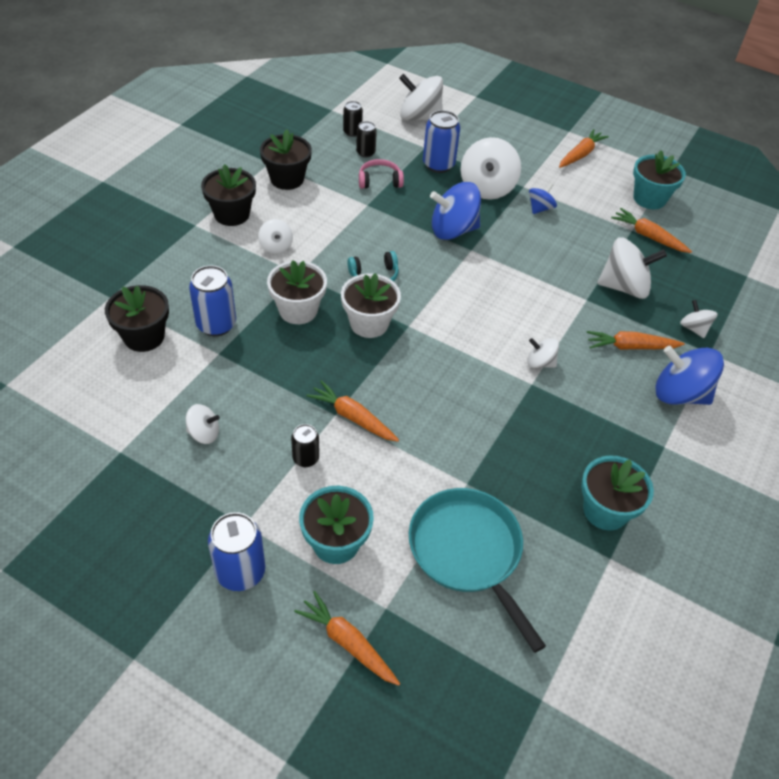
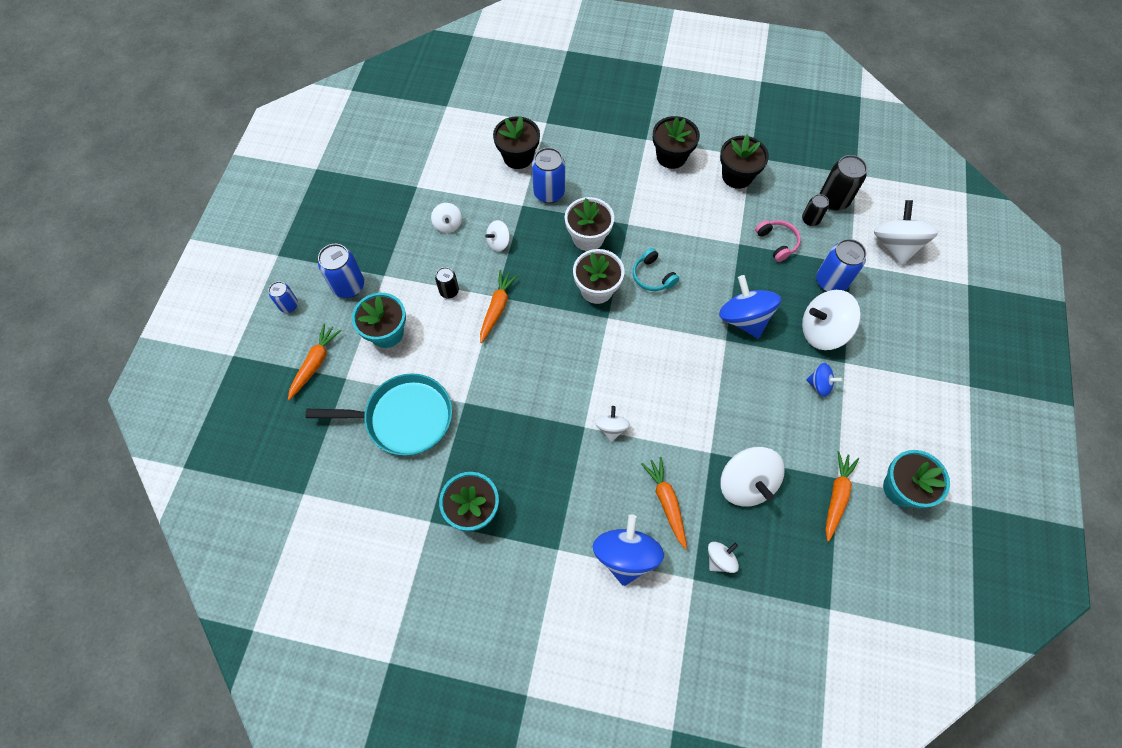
camera: 75 degrees right, 15 degrees up
(234, 659) = (289, 305): none -> blue can
(276, 247) = (650, 198): white spinning top -> white spinning top (498, 242)
(352, 132) = (833, 200): black can -> black can, size x1.70
(467, 552) = (404, 418): turquoise pan -> turquoise pan turned 45 degrees clockwise
(580, 154) = (934, 405): orange carrot -> none

